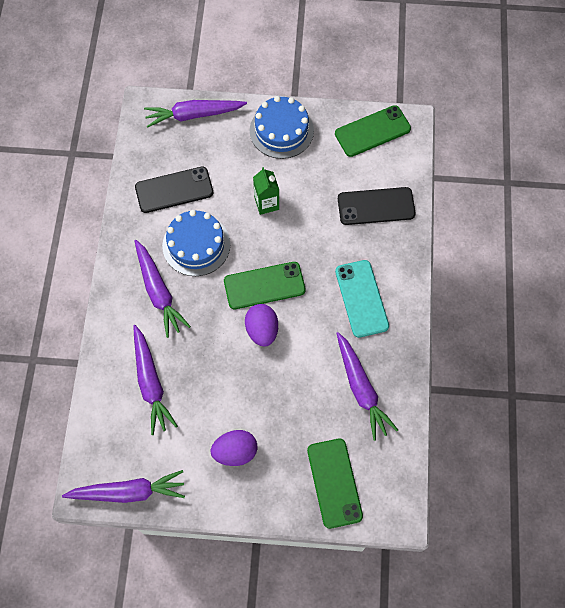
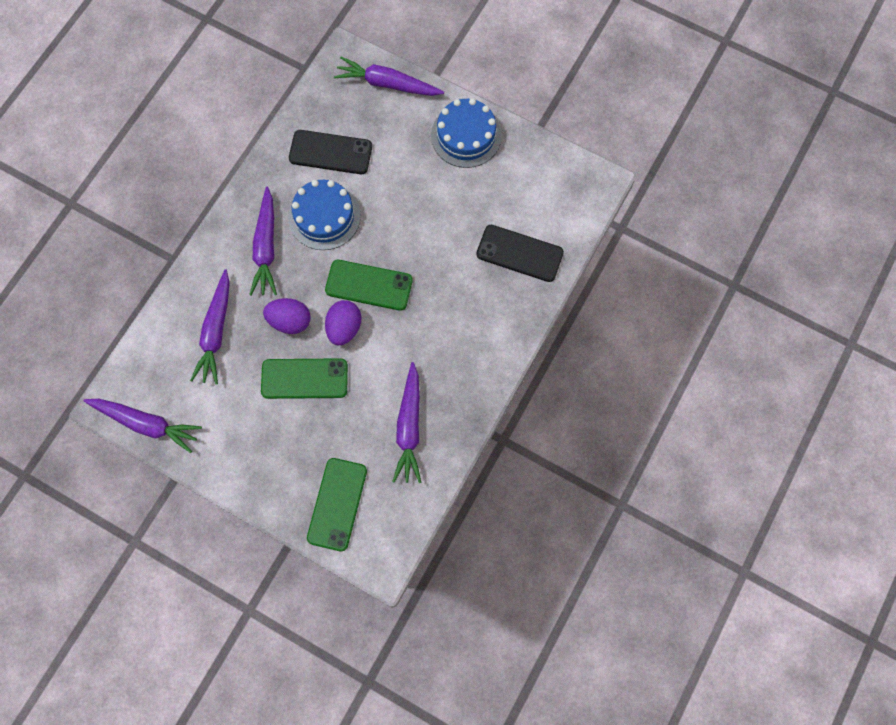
camera: 25 degrees right, 5 degrees up
(235, 452) = (260, 432): purple egg -> purple egg (290, 321)
(266, 203) = (413, 204): green carton -> none
(361, 298) = (456, 339): turquoise phone -> none
(372, 131) = (557, 175): green phone -> green phone (304, 379)

